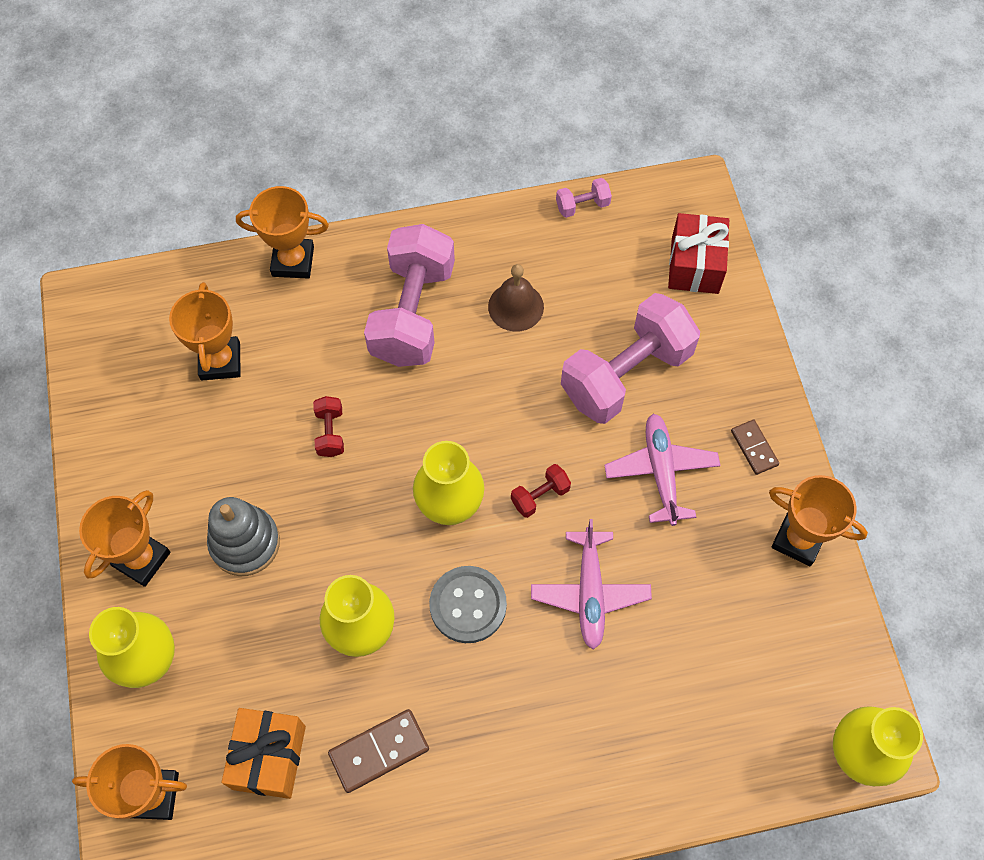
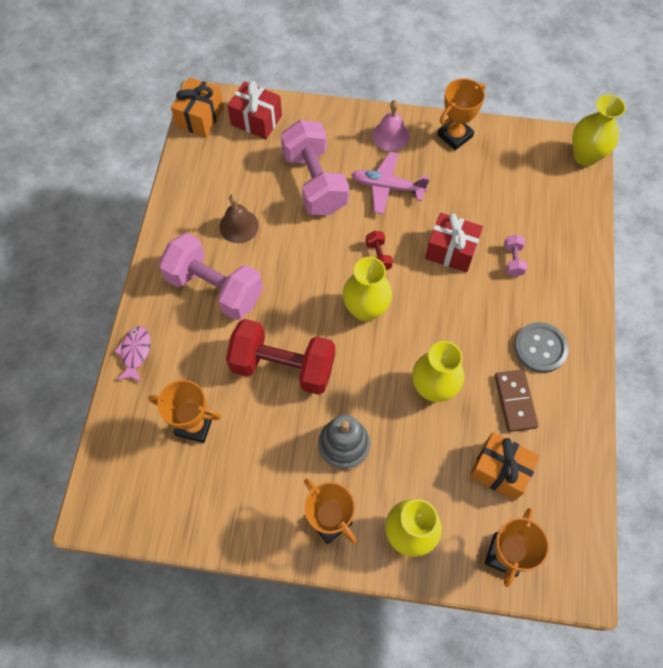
camera: 70 degrees left, 0 degrees up
(293, 261) = (135, 353): orange trophy -> pink fish
(330, 432) = (283, 367): red dumbbell -> red dumbbell, size x2.43
(468, 605) = (436, 320): grey button -> grey button (540, 348)
(582, 205) = (182, 164): pink dumbbell -> pink dumbbell (513, 260)
(590, 593) = (451, 251): pink plane -> red gift
(666, 197) = (200, 117): none -> orange gift
(754, 448) = (390, 135): brown domino -> pink bell

